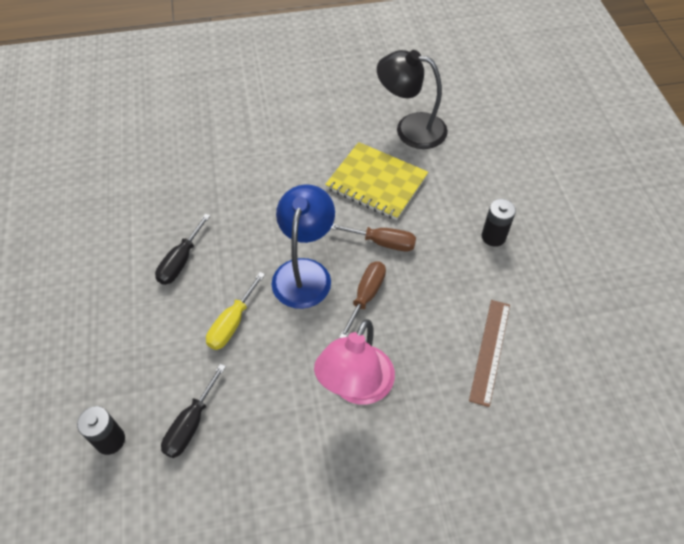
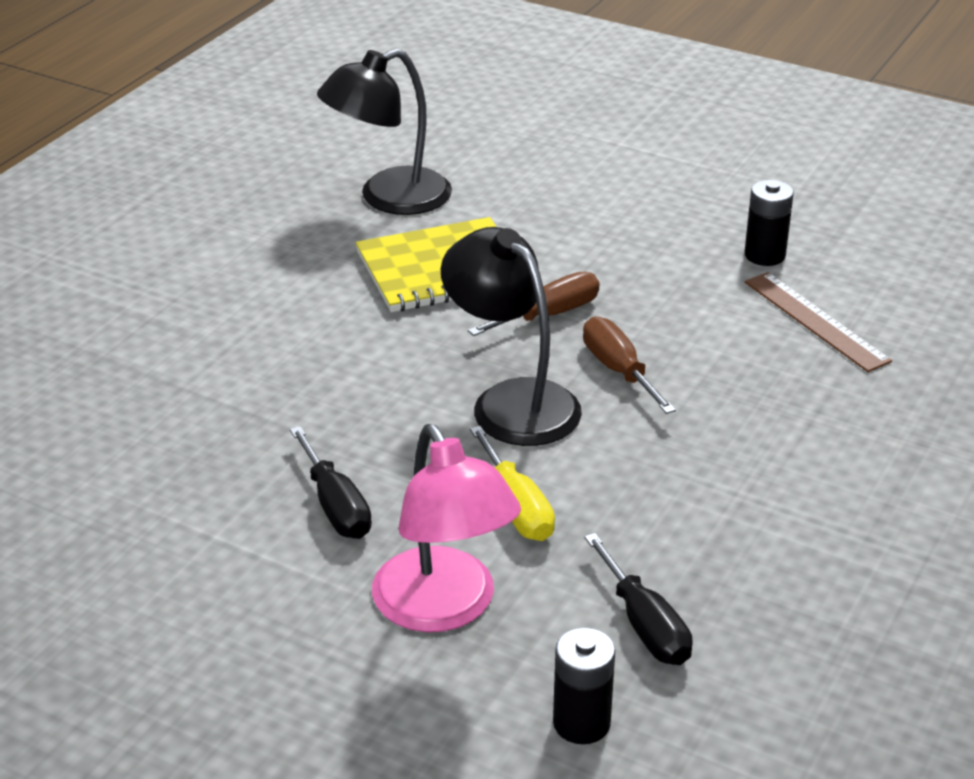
camera: 50 degrees left, 20 degrees down
(304, 272) = (512, 401): blue lamp -> black lamp
(356, 387) = (751, 448): pink lamp -> pink lamp (444, 608)
(493, 237) = (653, 231): black battery -> black battery (764, 255)

